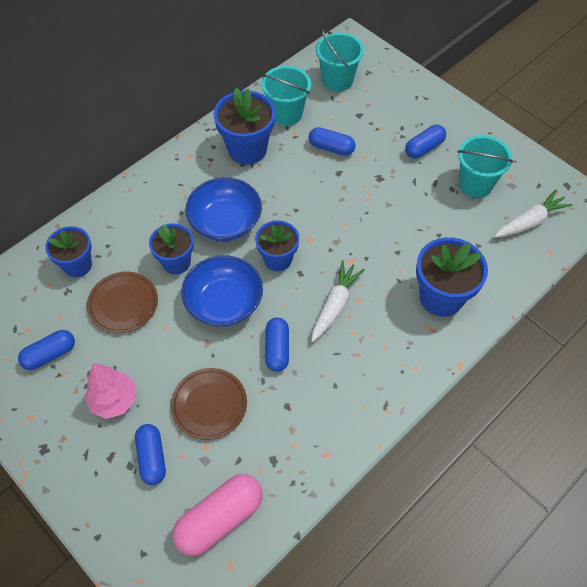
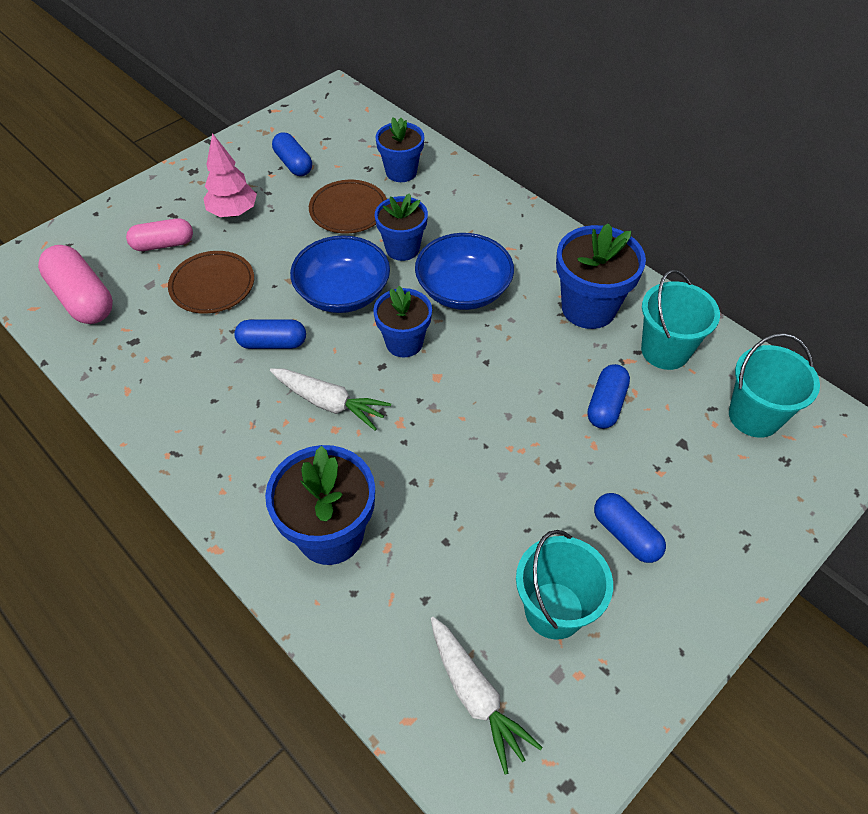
camera: 90 degrees right, 5 degrees down
(152, 458) = (163, 244): blue capsule -> pink capsule

